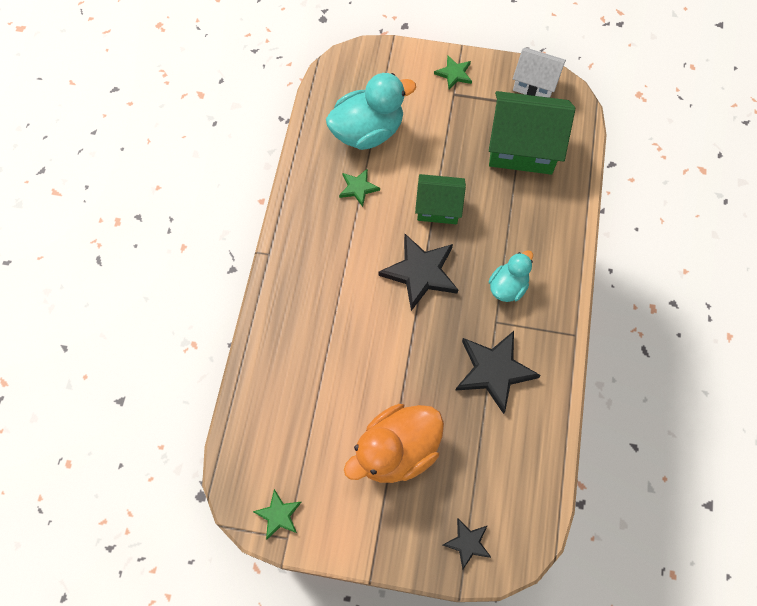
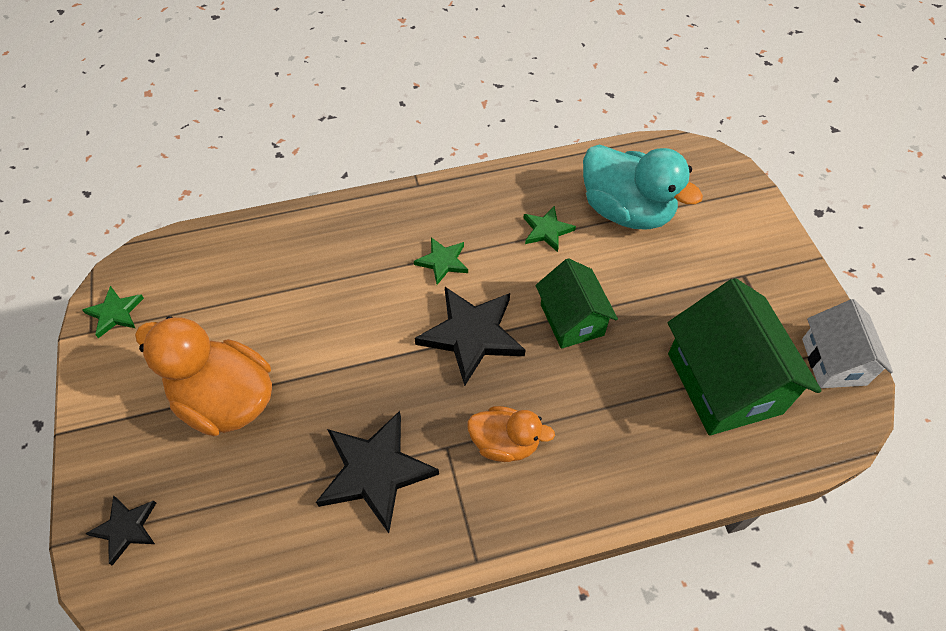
camera: 65 degrees right, 10 degrees down
(454, 74) = (772, 265): green star -> green star (442, 262)
(508, 287) = (505, 443): turquoise duck -> orange duck

